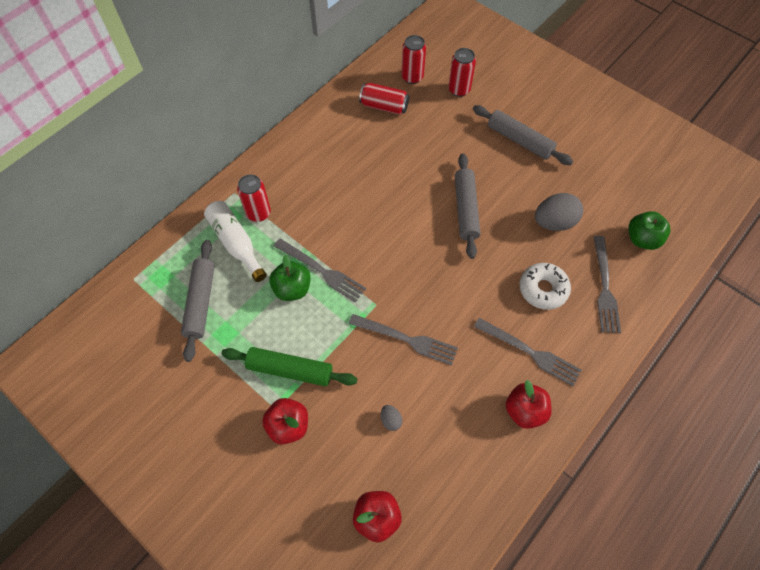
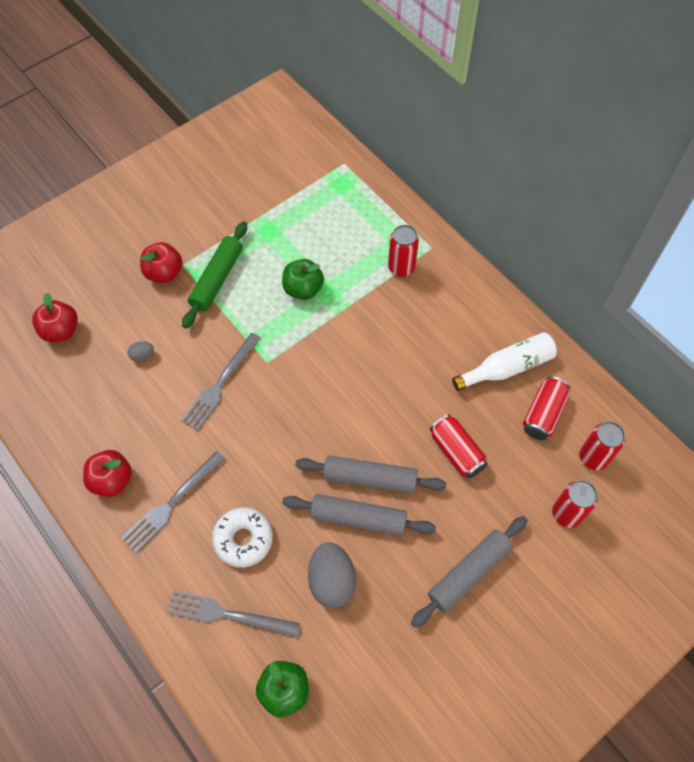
camera: 100 degrees right, 0 degrees up
(201, 302) = (306, 214): grey rolling pin -> grey rolling pin (358, 518)
(236, 243) = (367, 245): white bottle -> white bottle (507, 368)
(323, 271) = (317, 318): grey fork -> none
(428, 156) = (456, 452): none -> red can

